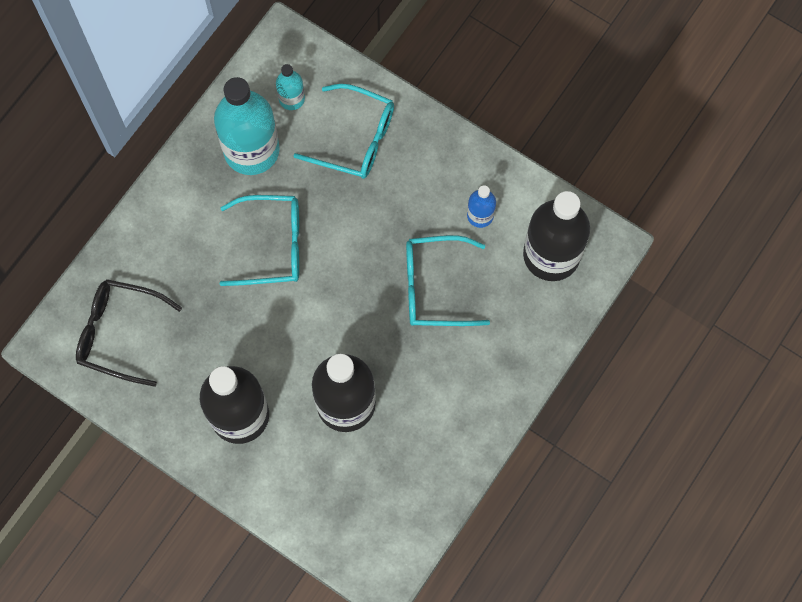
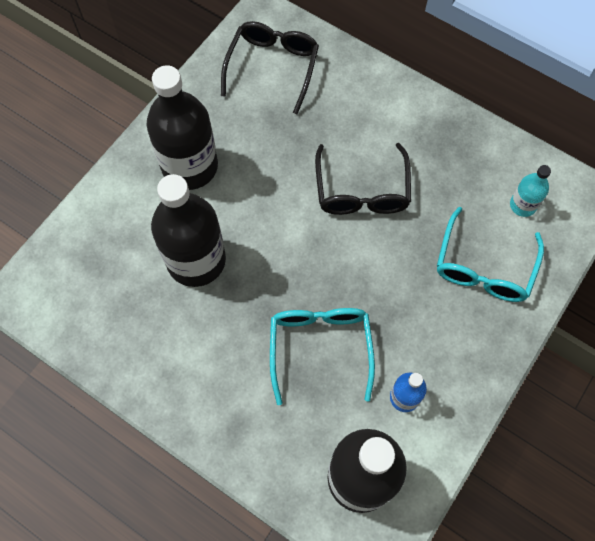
camera: 90 degrees right, 5 degrees down
(251, 150) = (462, 170): turquoise bottle -> none
(273, 245) = (362, 191): turquoise glasses -> black glasses

